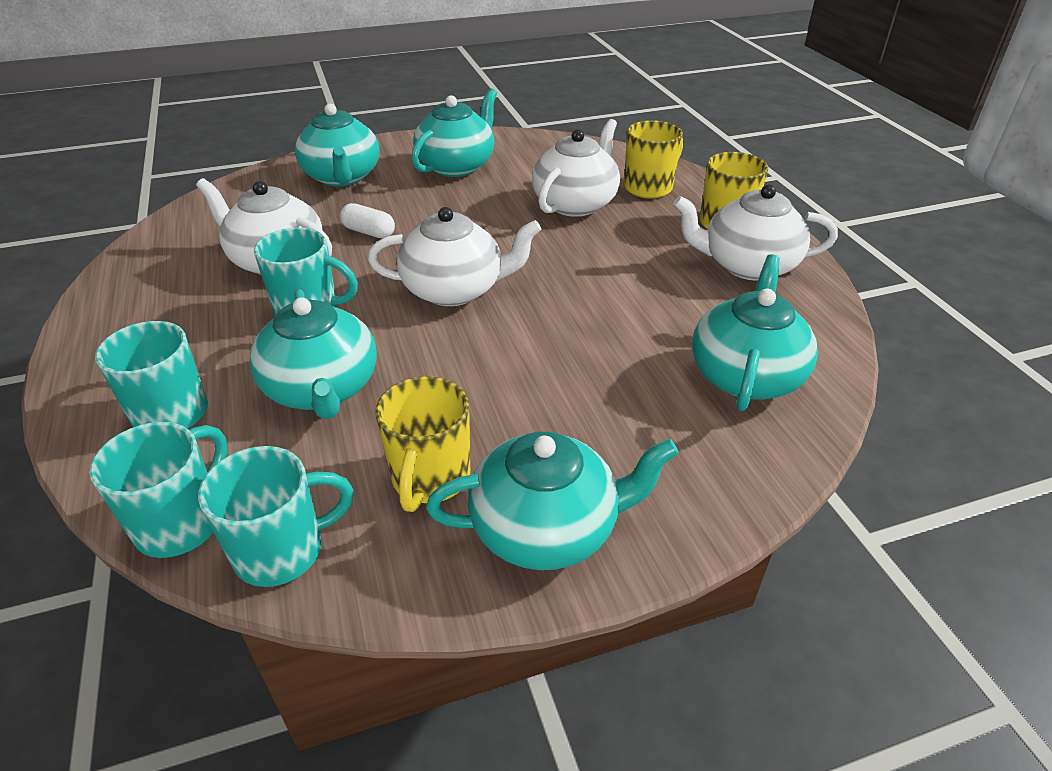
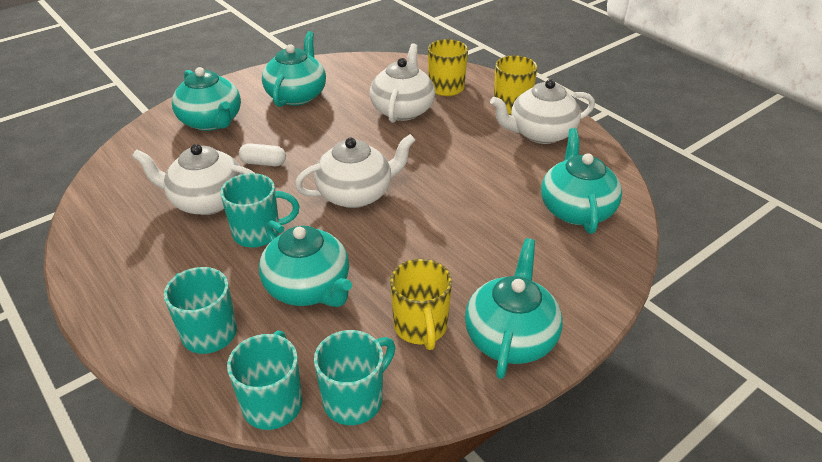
camera: 20 degrees left, 0 degrees up
(547, 528) = (510, 337): turquoise teapot -> turquoise teapot turned 45 degrees counterclockwise

